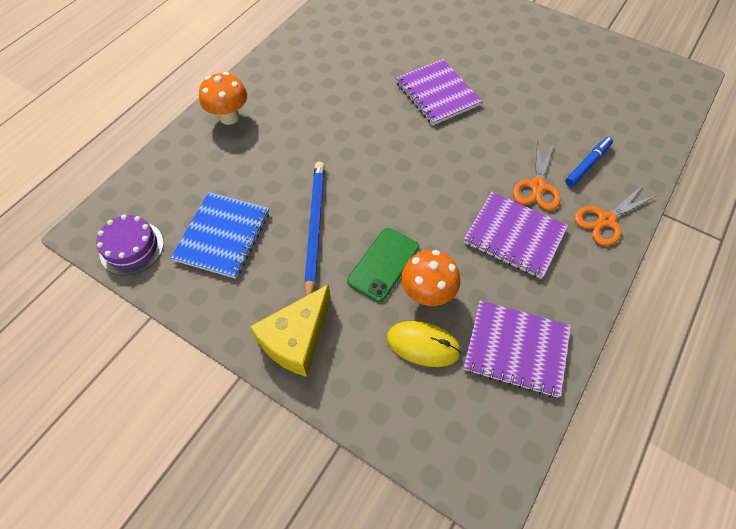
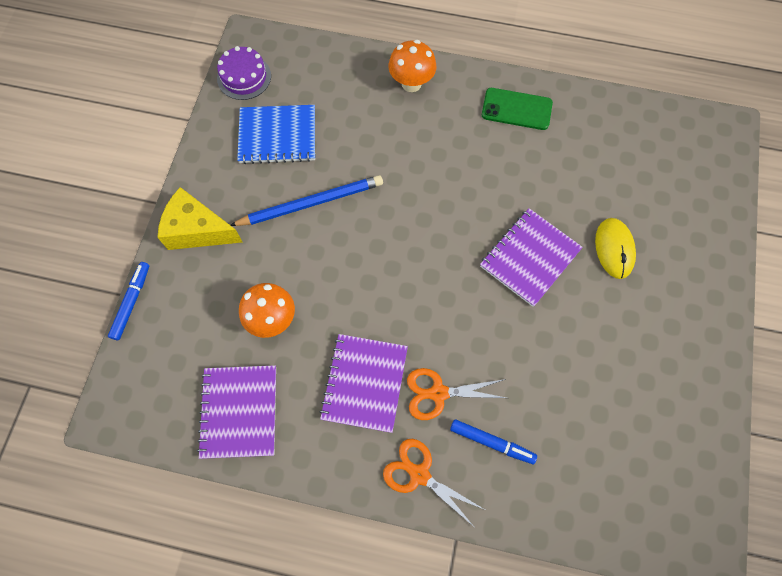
camera: 70 degrees right, 10 degrees up
(356, 432) = (132, 302): none -> blue marker
(383, 264) = (292, 273): green phone -> green phone (516, 109)
(423, 345) = (221, 330): yellow mouse -> yellow mouse (614, 249)

